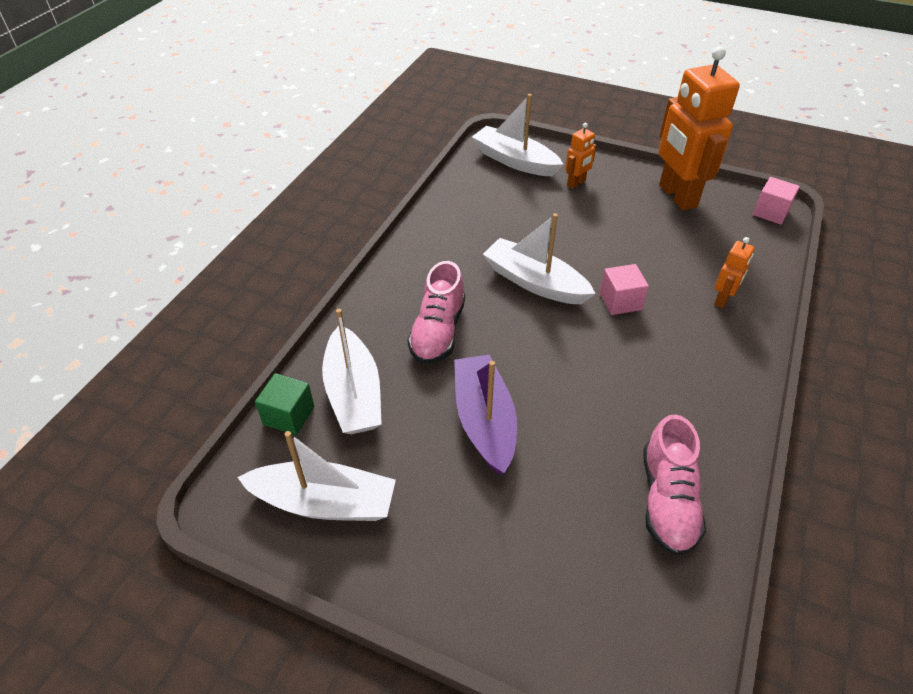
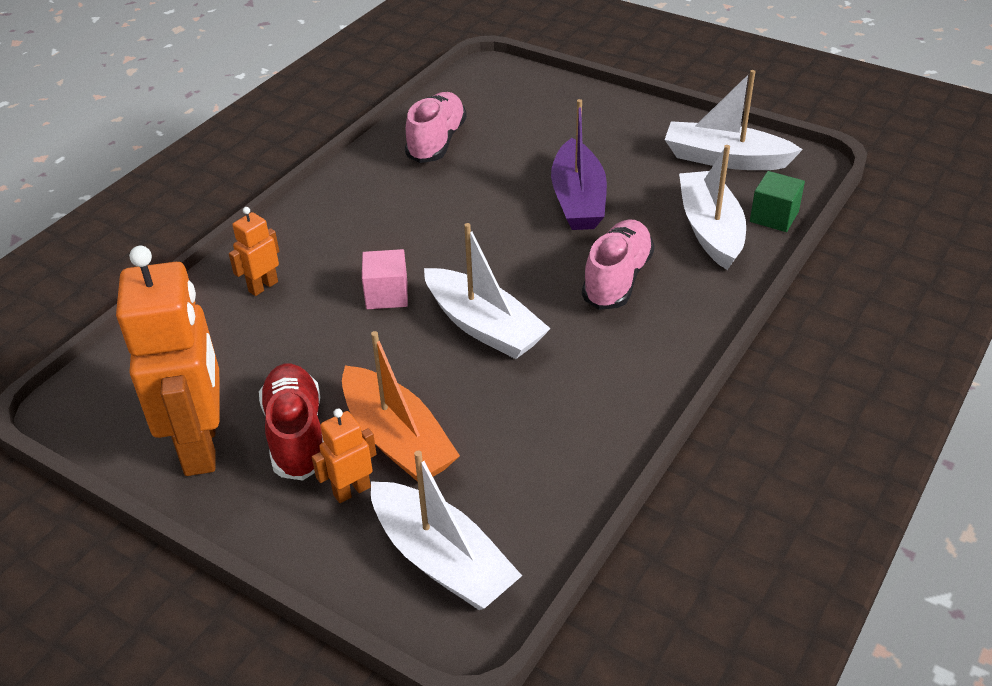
camera: 170 degrees left, 5 degrees down
(563, 208) = (397, 439): none -> orange boat
(625, 206) = (296, 435): none -> red shoe
(770, 212) = (85, 402): pink cube -> none

